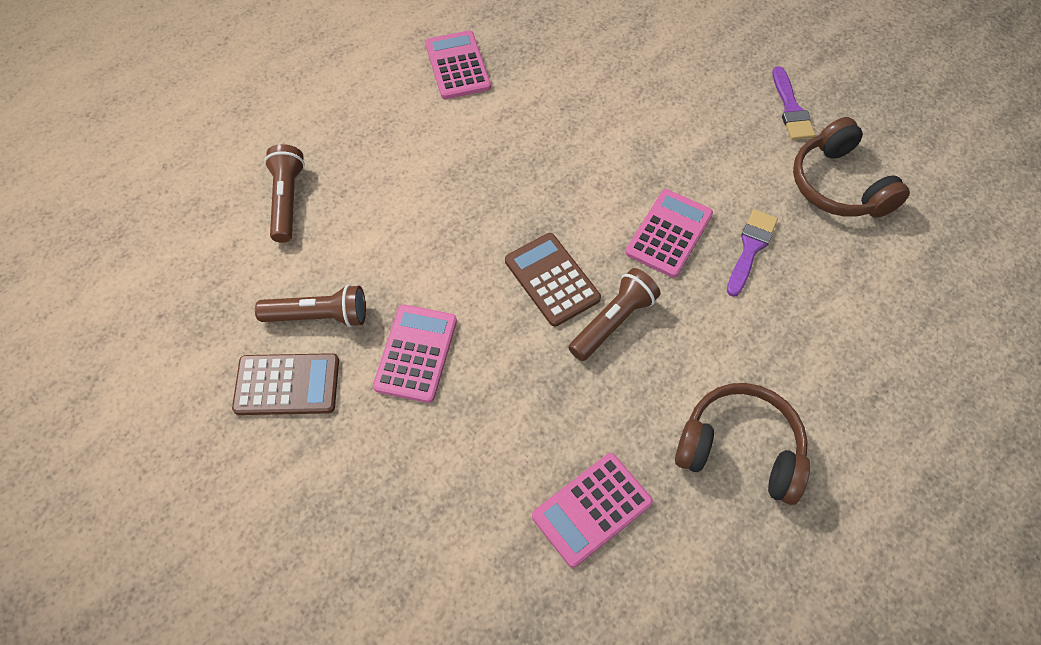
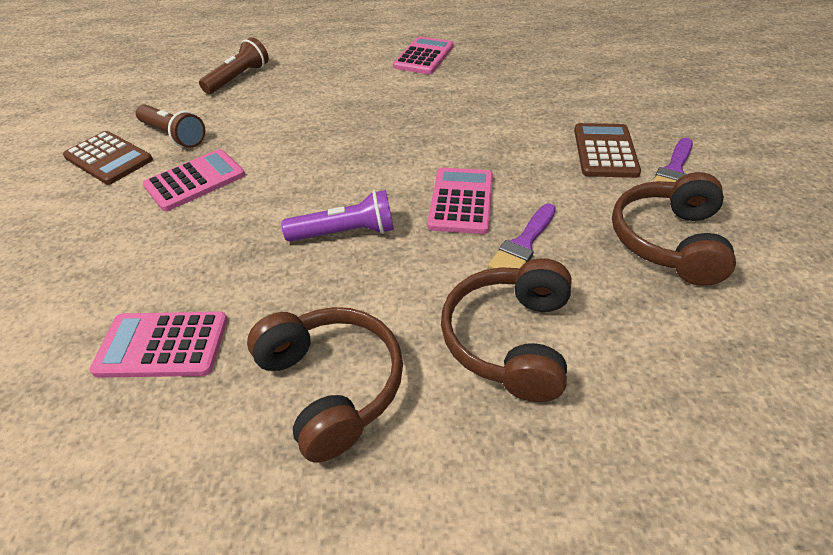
camera: 40 degrees right, 15 degrees down
(552, 279) = (335, 186): brown calculator -> brown calculator (605, 151)
(613, 322) = (345, 232): brown flashlight -> purple flashlight
(669, 233) = (461, 201): pink calculator -> pink calculator turned 60 degrees counterclockwise
(750, 248) = (523, 244): purple brush -> purple brush turned 150 degrees clockwise
(812, 336) = (509, 339): none -> brown headphones

